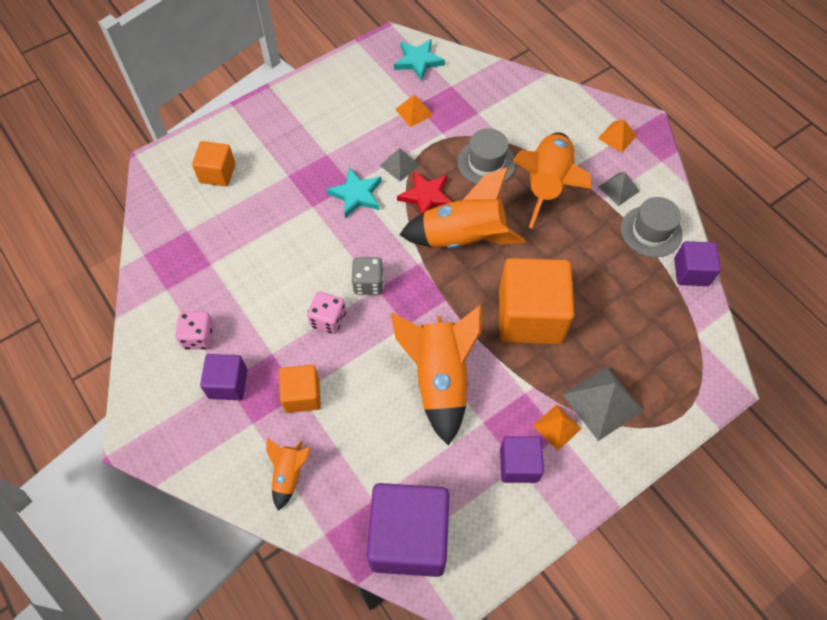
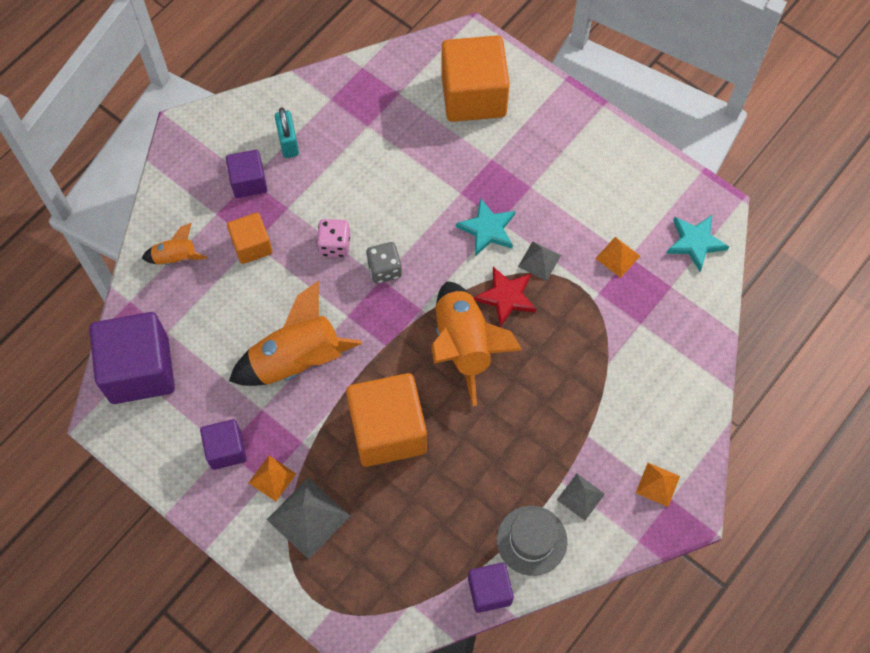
camera: 75 degrees right, 5 degrees up
(199, 337) = (288, 143): pink dice -> turquoise padlock
(217, 173) = (473, 95): orange cube -> orange cube, size x1.86
(486, 163) = (571, 347): grey hat -> none
(547, 185) = (560, 418): orange rocket -> none

